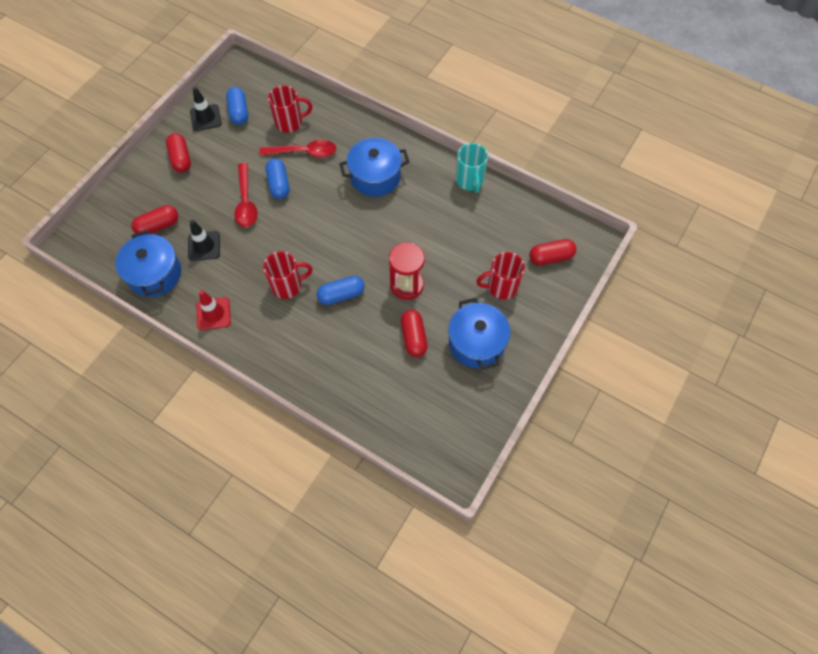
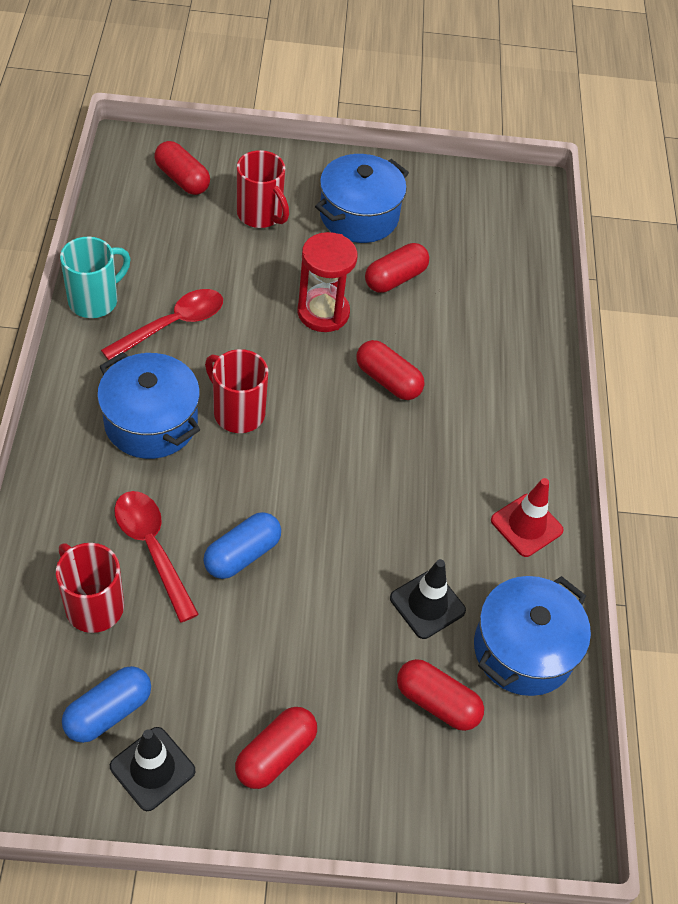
camera: 125 degrees left, 10 degrees down
(246, 202) = (306, 587): red spoon -> red spoon (172, 325)
(288, 285) = (417, 452): red mug -> red mug (237, 412)
(341, 295) = (388, 380): blue capsule -> red capsule

